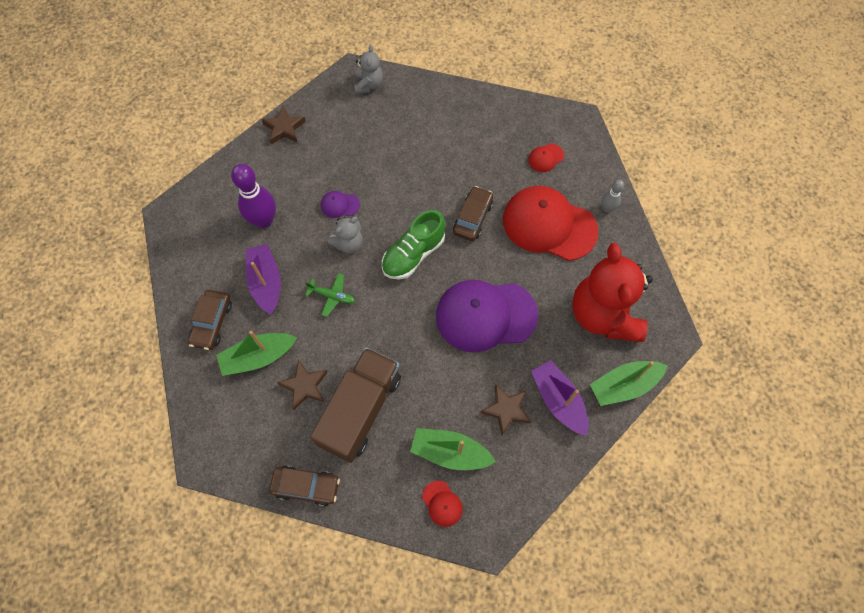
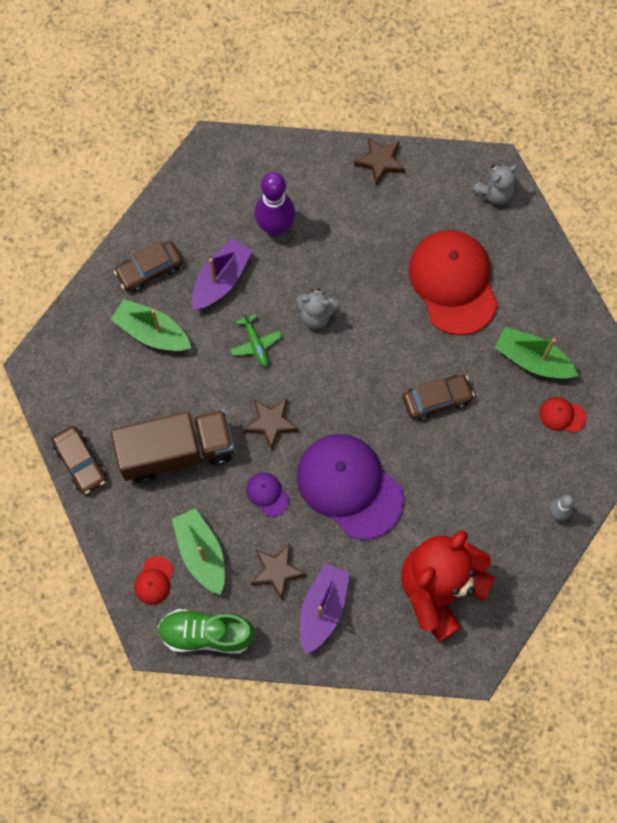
camera: 50 degrees right, 5 degrees up
(305, 386) = (159, 390): brown star -> brown star (271, 423)
(340, 205) = (346, 275): purple cap -> purple cap (267, 494)
(413, 254) = (354, 378): green shoe -> green shoe (206, 634)
(549, 225) = (490, 473): red cap -> red cap (453, 282)
(624, 385) = (385, 656): green boat -> green boat (532, 359)

